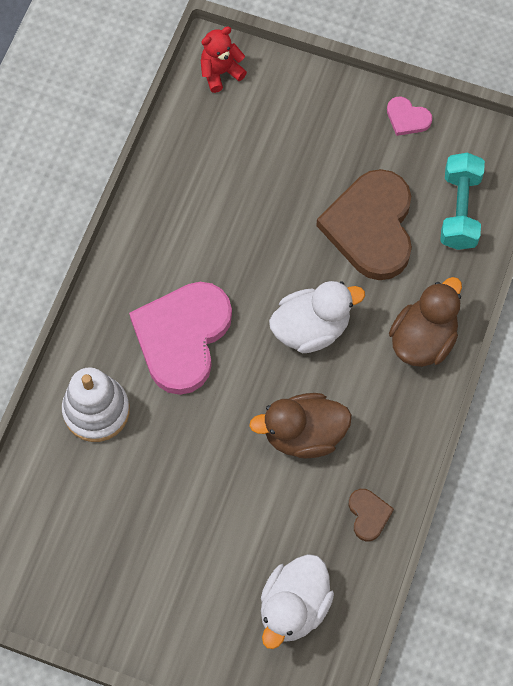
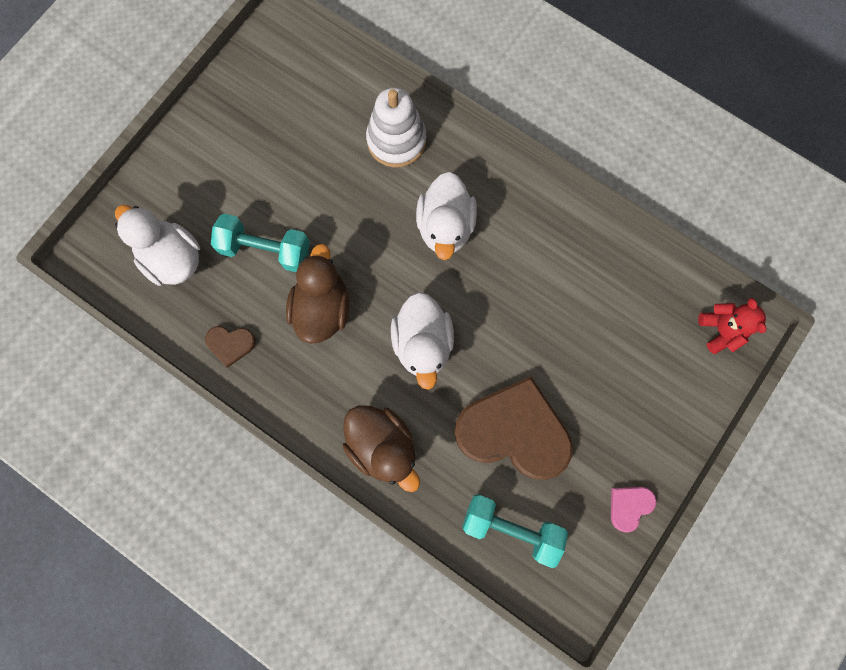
camera: 105 degrees right, 10 degrees up
(182, 337) = (445, 227): pink heart -> white duck
(257, 511) = (265, 250): none -> turquoise dumbbell

